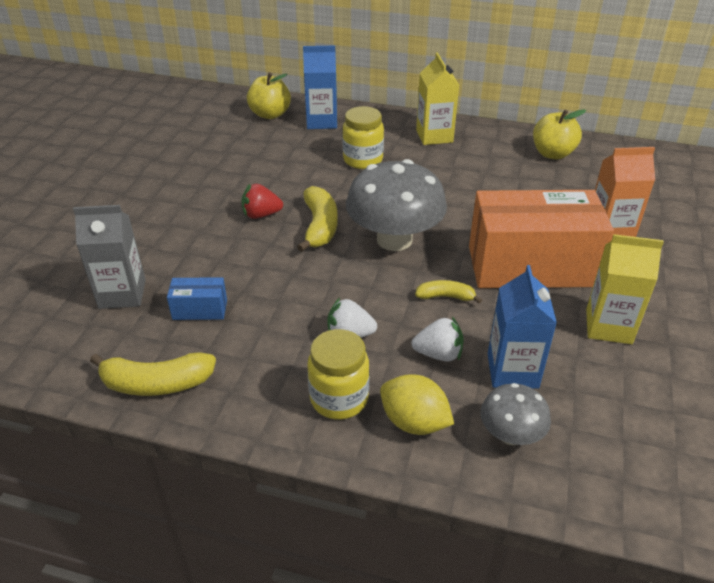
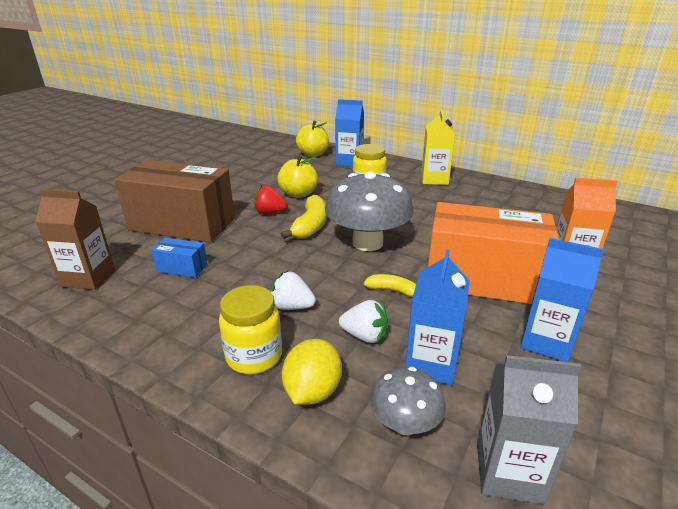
camera: 15 degrees right, 10 degrees down
(94, 343) = (88, 278): none -> brown carton
(122, 294) = (133, 248): grey carton -> grey carton (508, 472)
(156, 384) = (112, 315): yellow banana -> none
(163, 249) = (182, 224): none -> brown box
(414, 422) = (312, 391): yellow lemon -> yellow lemon turned 60 degrees clockwise
(552, 154) = (533, 201): yellow apple -> yellow apple (298, 194)
(608, 326) = (546, 342): yellow carton -> blue carton

